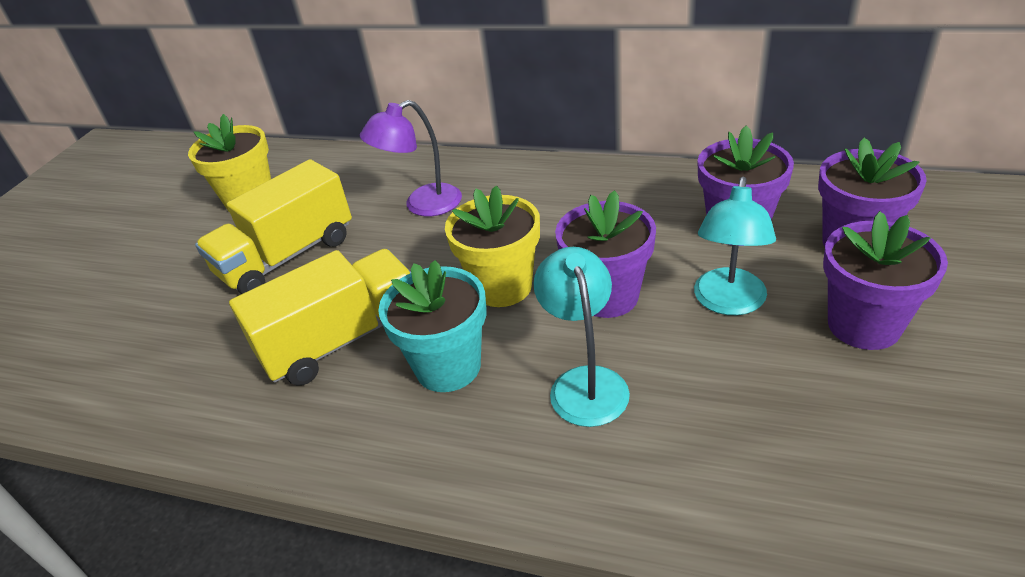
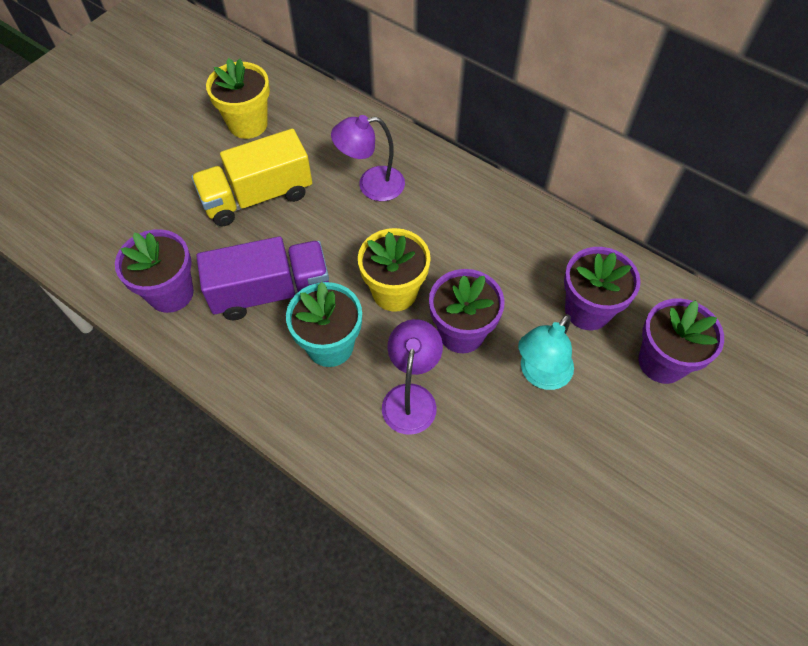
camera: 15 degrees right, 20 degrees up
(343, 339) = (271, 292): yellow truck -> purple truck
(585, 382) = (411, 397): turquoise lamp -> purple lamp
(863, 325) = (618, 434): purple flower pot -> purple flower pot (171, 293)

